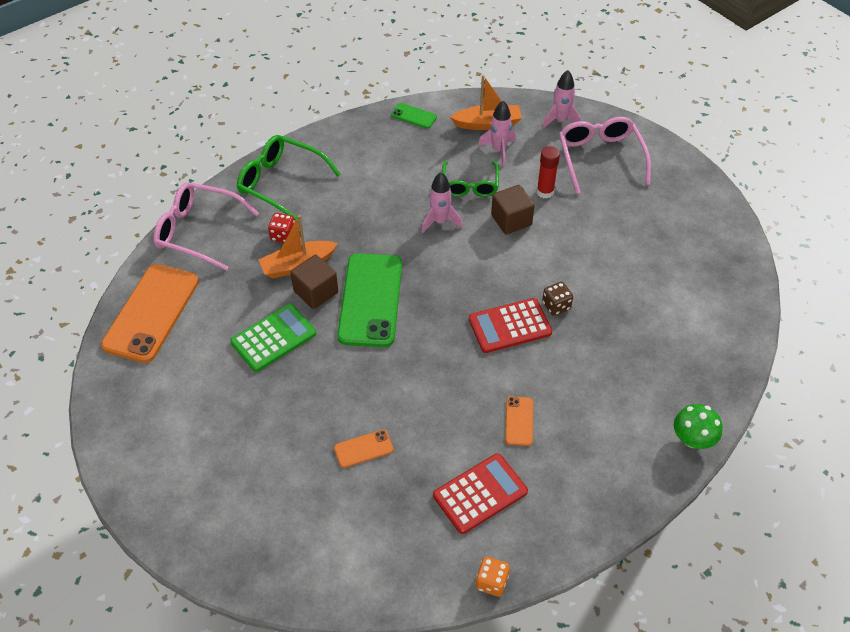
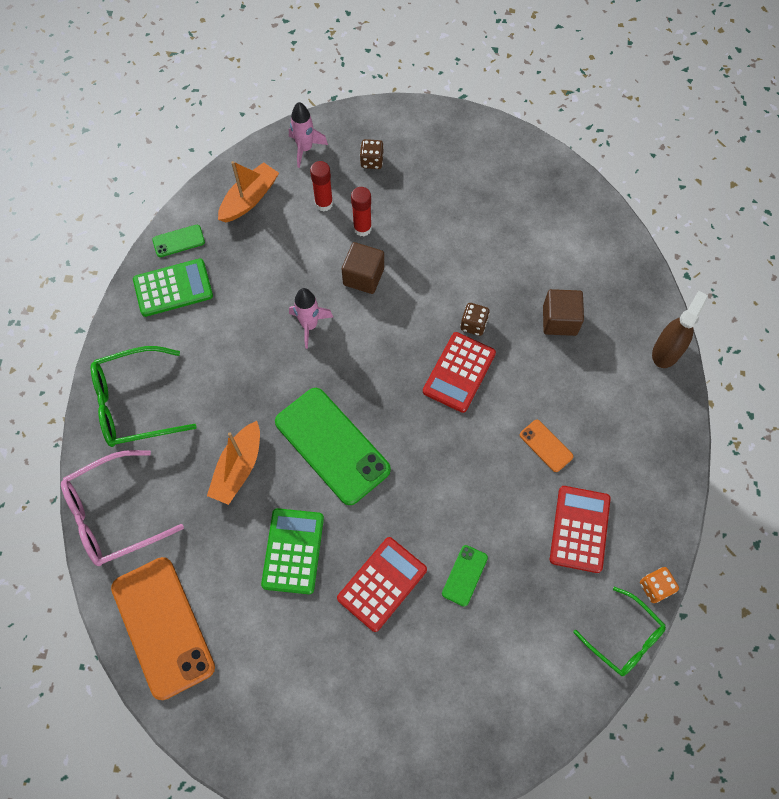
camera: 45 degrees left, 15 degrees up
(283, 235) = (194, 452): red dice -> none
(304, 405) = (382, 584): none -> red calculator
(316, 292) = (280, 478): brown cube -> brown cube (559, 320)
(363, 449) = (464, 575): orange phone -> green phone
(379, 139) = (173, 288): none -> green calculator
(470, 185) = (298, 271): green glasses -> green glasses (624, 638)
(499, 150) = (286, 218): pink rocket -> none
(535, 160) = (324, 203): none -> red glue stick
(600, 158) = (372, 161): pink glasses -> brown dice
(693, 439) = (666, 351): green mushroom -> brown spray bottle

